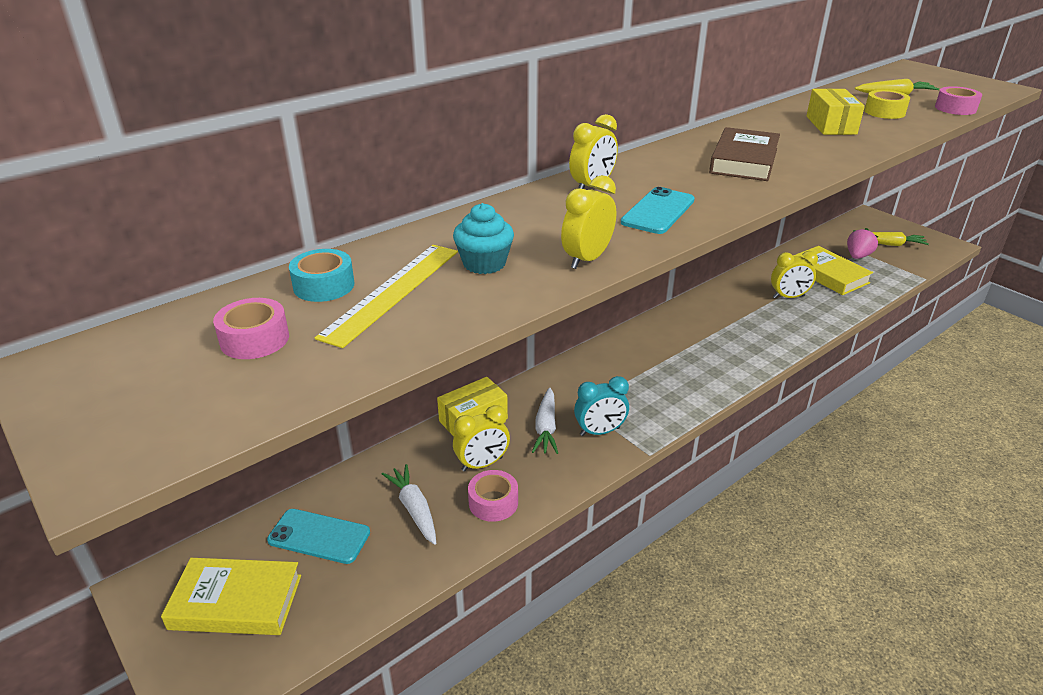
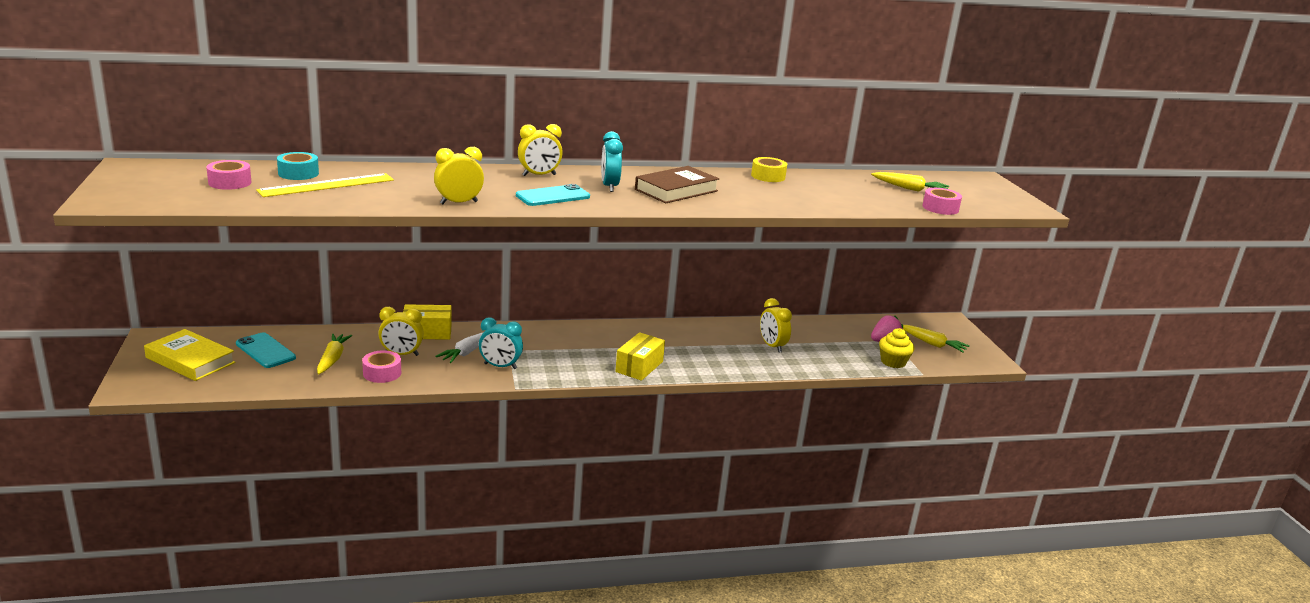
camera: 25 degrees right, 10 degrees down
(414, 509) = (332, 359): white carrot -> yellow carrot
(484, 263) = (398, 188): turquoise cupcake -> none
(682, 178) = (609, 186): none -> turquoise clock
(788, 297) = (772, 346): yellow clock -> yellow clock turned 45 degrees clockwise
(828, 275) = (833, 344): yellow book -> none
(831, 125) = (799, 190): yellow box -> yellow box (639, 367)
(884, 112) = (868, 195): yellow tape -> yellow tape (768, 176)
(891, 275) = (893, 362): none -> yellow cupcake

